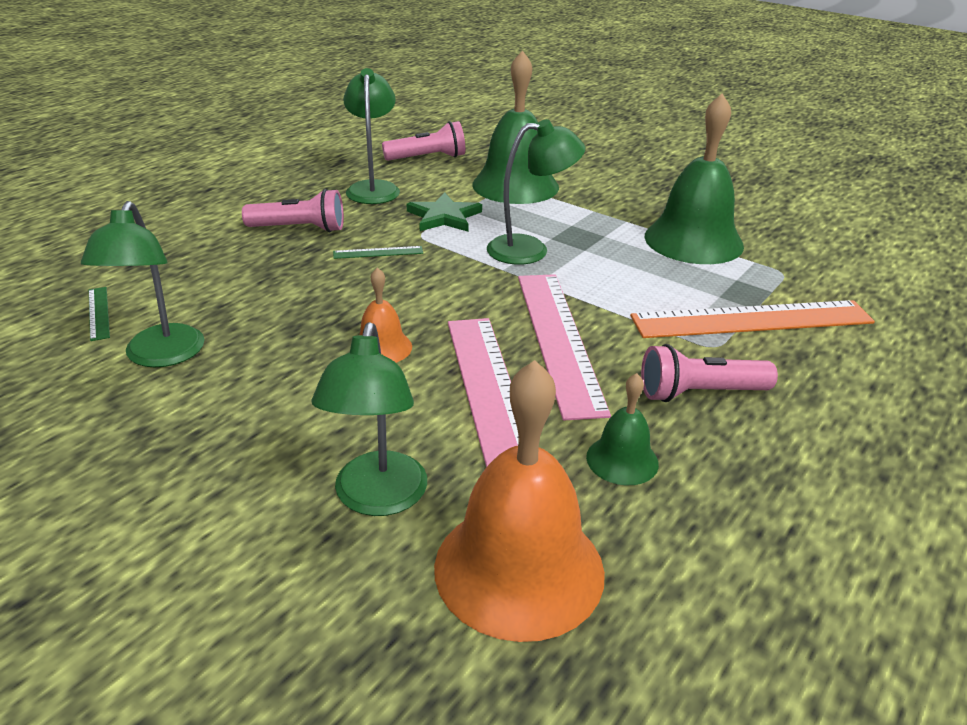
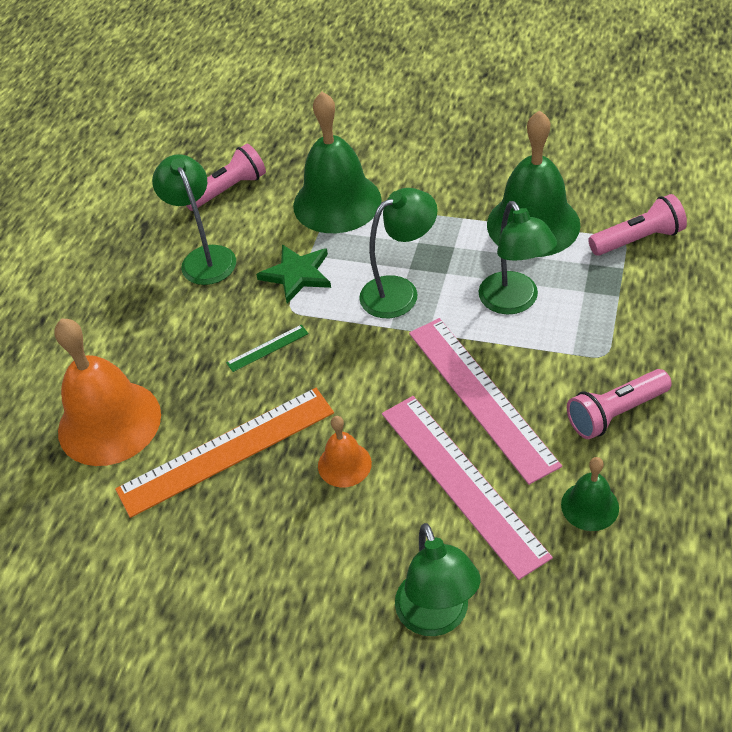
camera: 15 degrees left, 15 degrees up
(99, 313) = (72, 524): green ruler -> none
(160, 356) = (167, 550): green lamp -> green lamp (514, 302)
(299, 229) = (173, 343): pink flashlight -> pink flashlight (638, 239)
(519, 568) = (567, 634): orange bell -> orange bell (109, 422)
(752, 320) = (621, 311): orange ruler -> orange ruler (227, 451)

